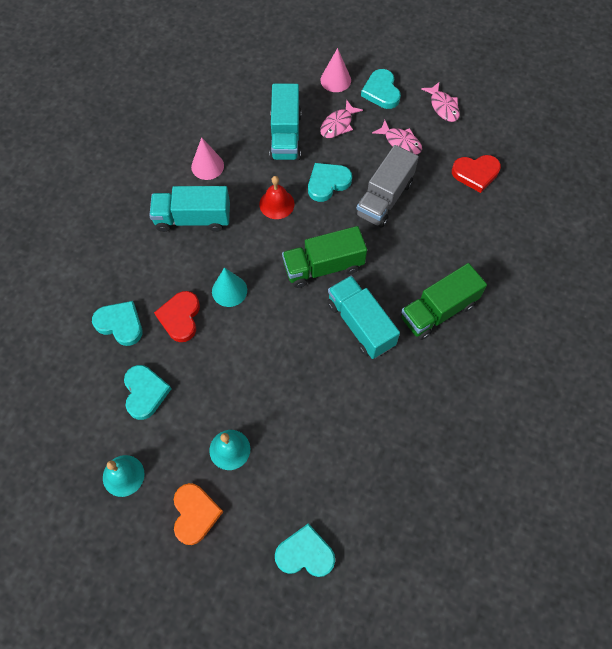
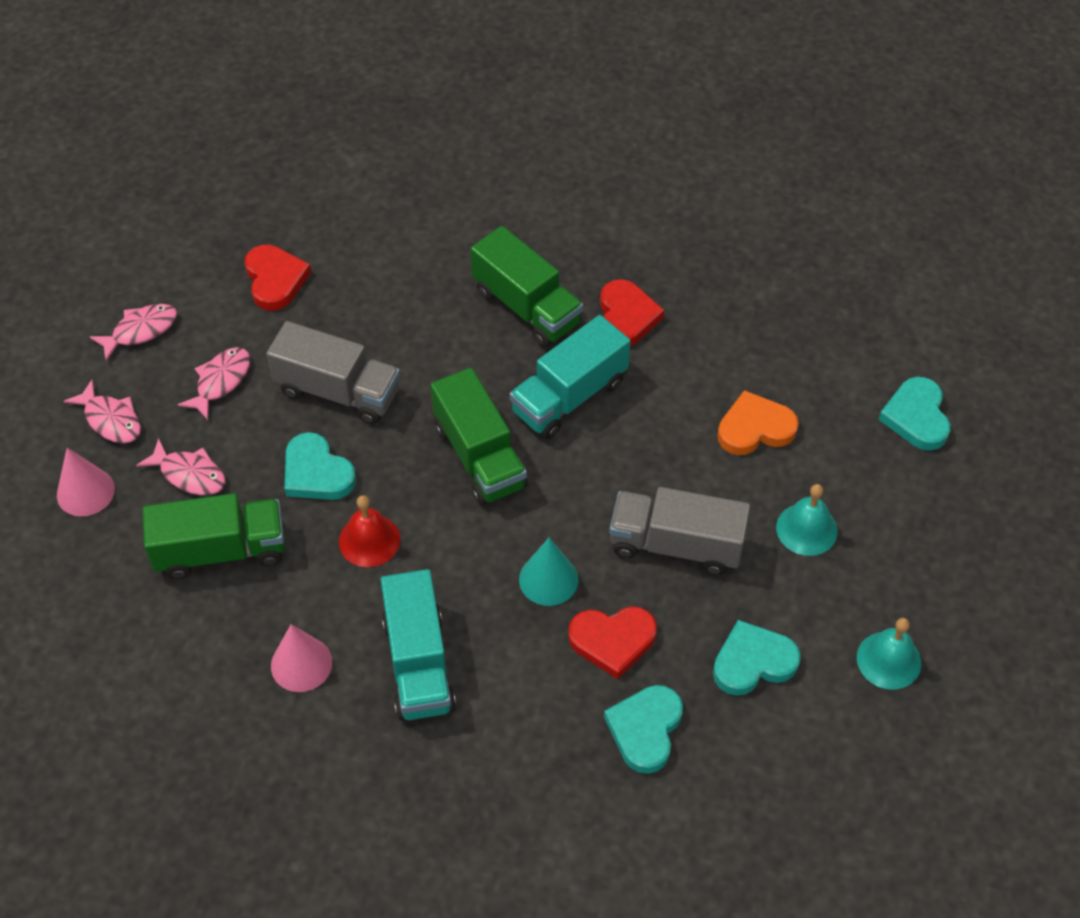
camera: 100 degrees left, 10 degrees down
(195, 514) = (911, 554): orange heart -> orange heart (755, 428)
(236, 366) = (676, 545): none -> grey truck
(285, 136) = (221, 551): turquoise truck -> green truck
(381, 91) = (111, 420): turquoise heart -> pink fish
(422, 371) = (626, 317): none -> red heart

